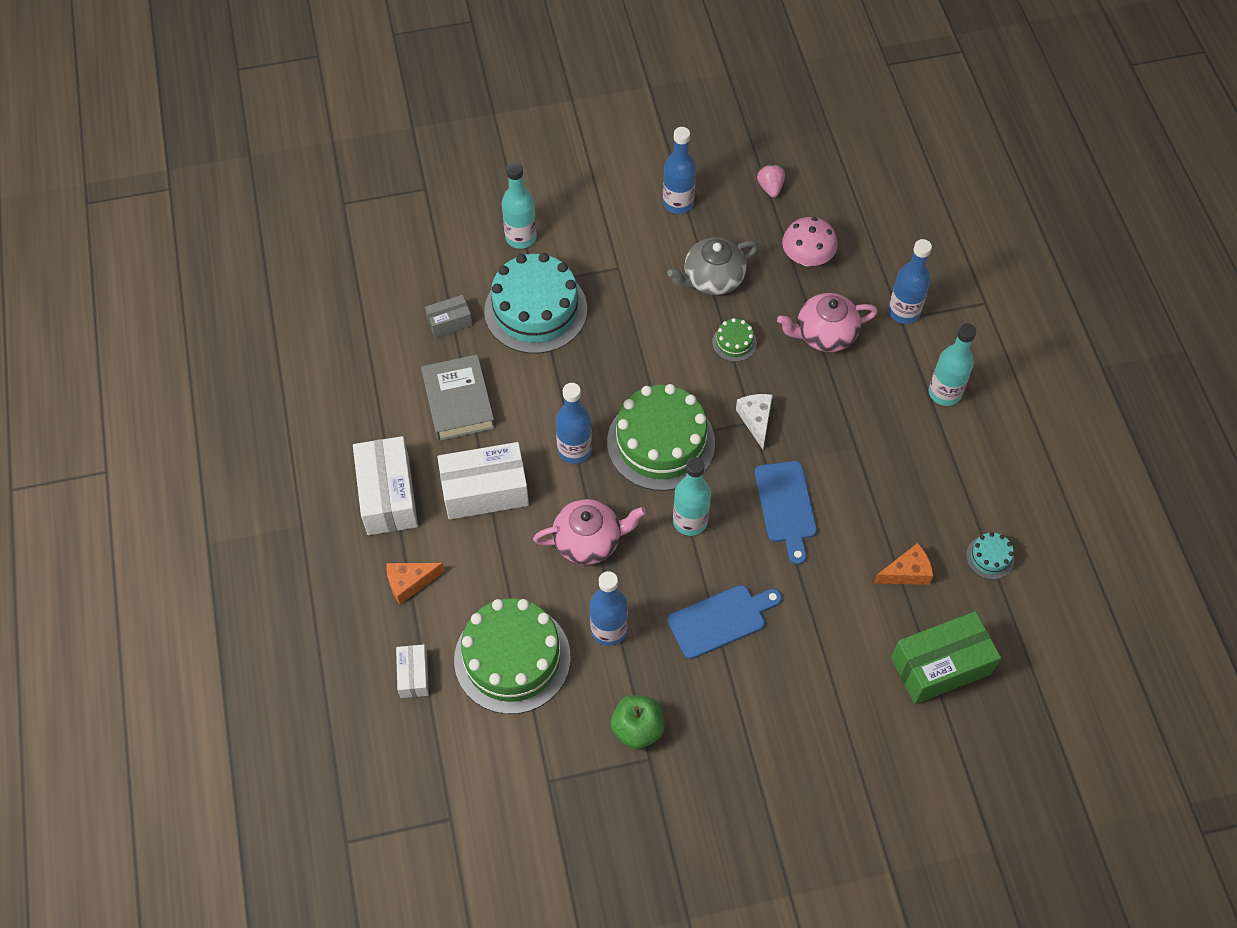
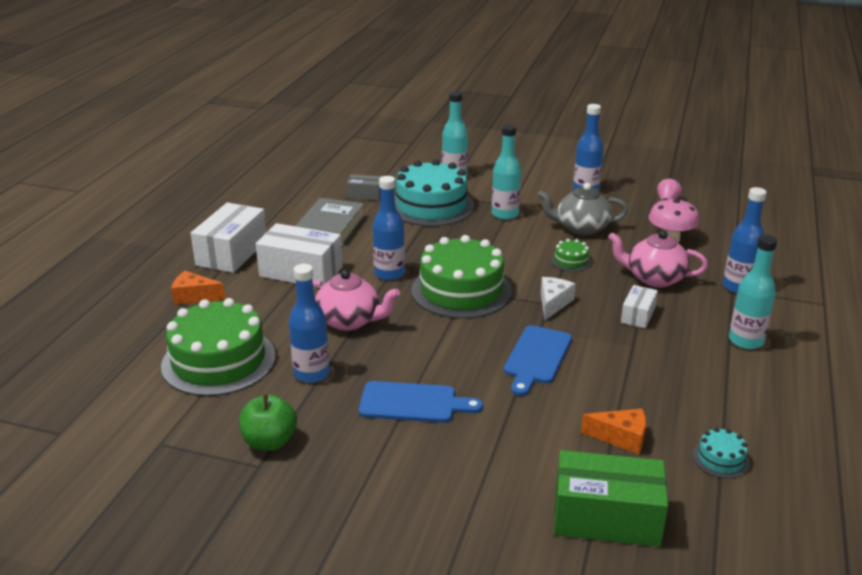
camera: 30 degrees right, 30 degrees down
(413, 675) = (137, 342): white box -> white box (638, 315)
(690, 521) = (443, 338): turquoise bottle -> turquoise bottle (505, 214)

